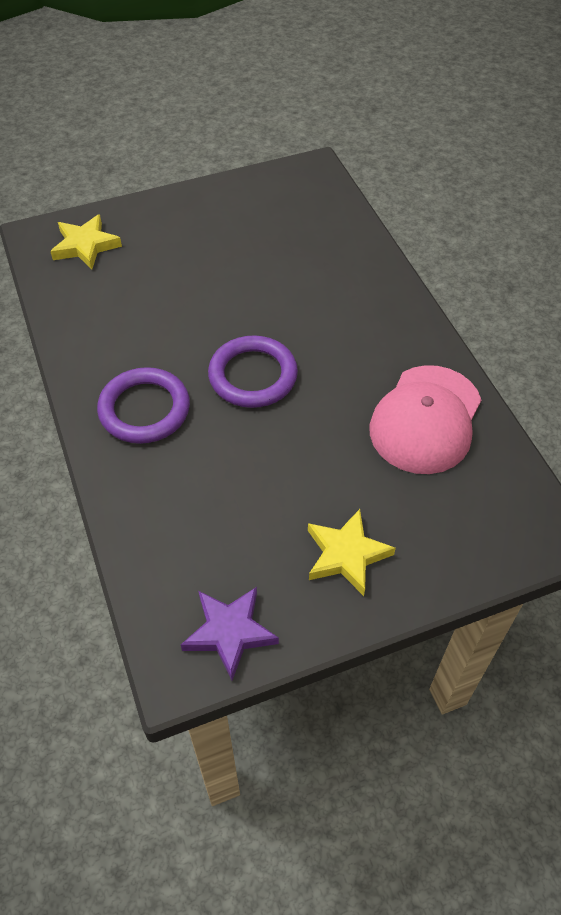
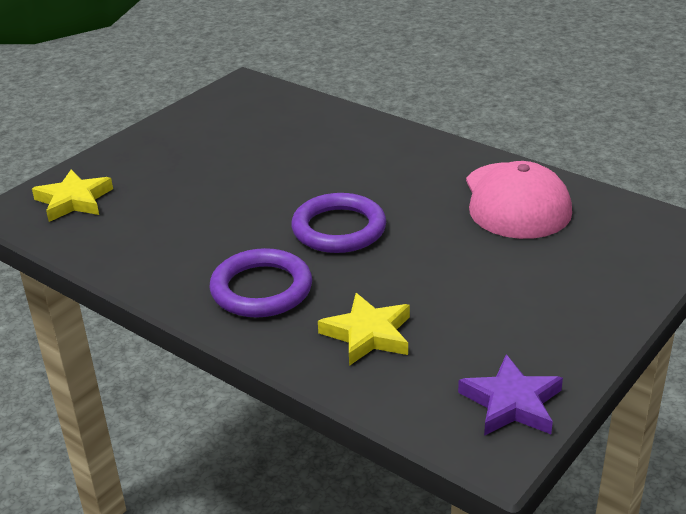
camera: 30 degrees left, 20 degrees down
(346, 554) = (550, 308): yellow star -> yellow star (368, 334)

